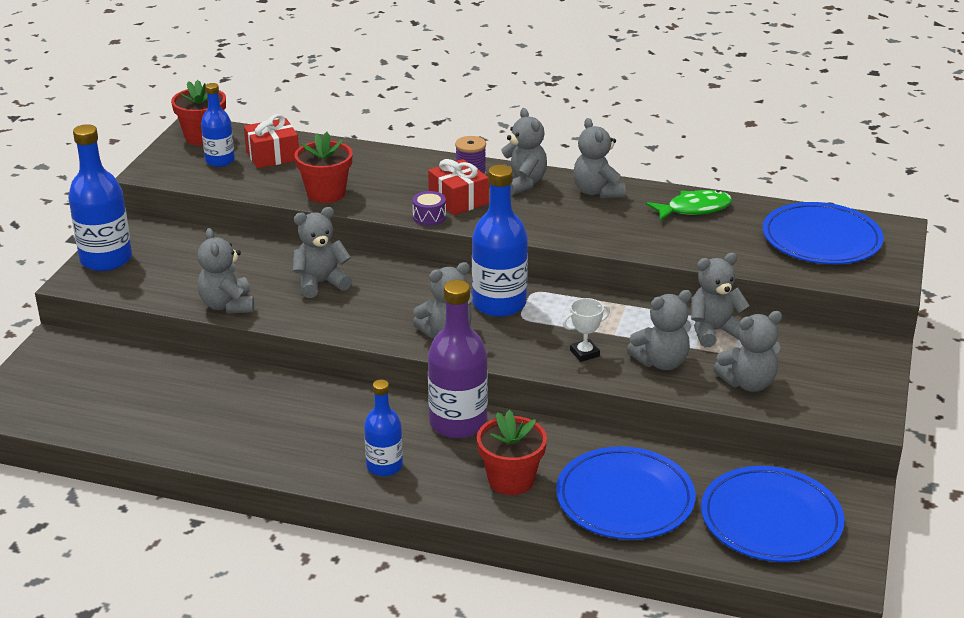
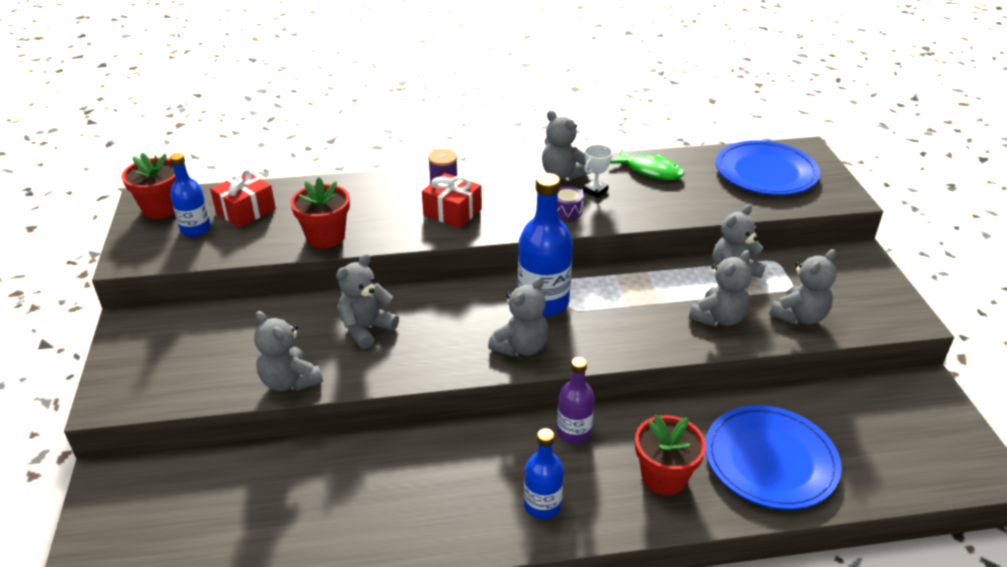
camera: 25 degrees left, 5 degrees up
(106, 259) = (124, 367): blue bottle -> none
(429, 217) = (439, 235): purple drum -> purple drum (567, 210)
(458, 423) = (574, 432): purple bottle -> purple bottle, size x0.61
(521, 183) = (494, 182): grey teddy bear -> none
(584, 353) = (652, 329): white trophy -> white trophy (595, 191)
(694, 209) = (650, 170): green fish -> green fish turned 75 degrees clockwise
(771, 519) = (894, 437): blue plate -> none

